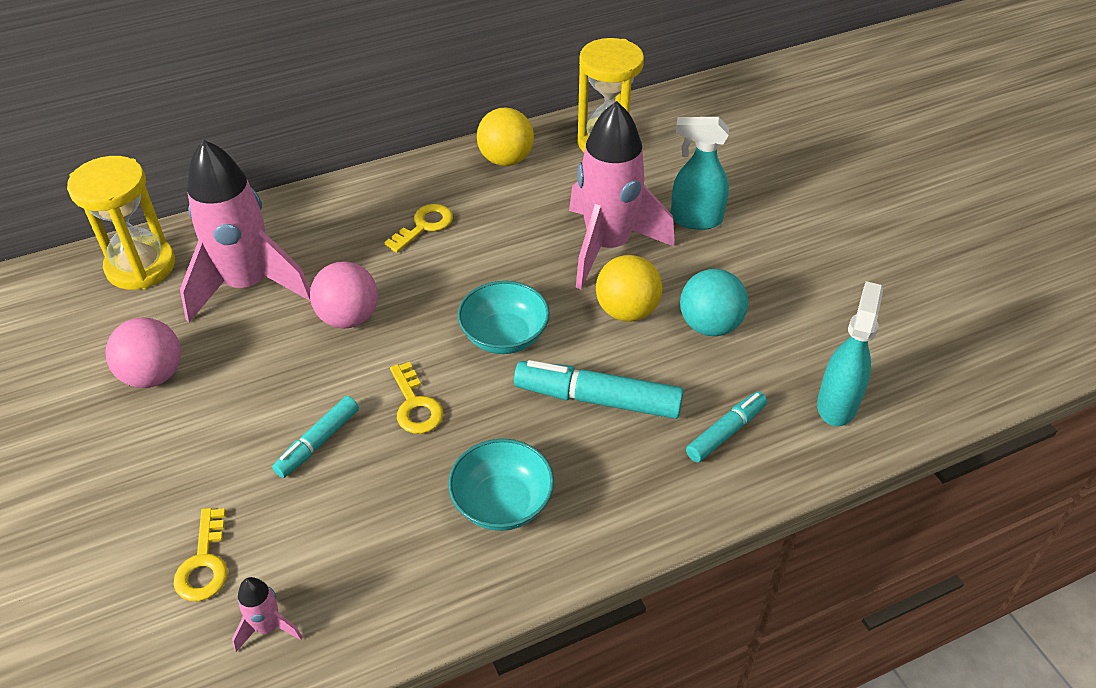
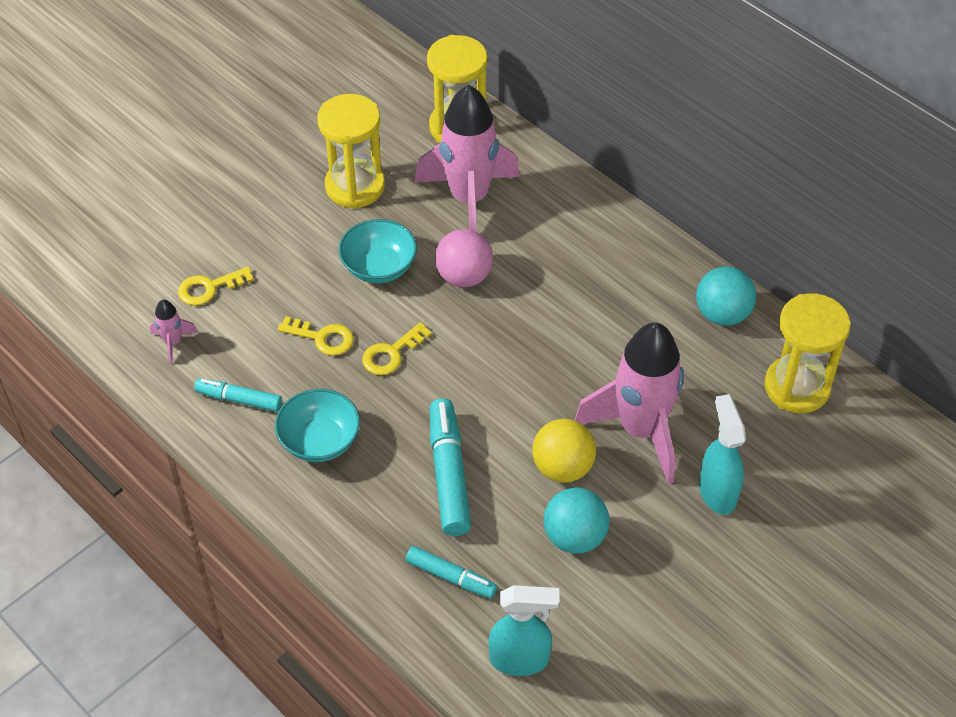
camera: 70 degrees right, 5 degrees up
(153, 375) = (355, 186): pink ball -> yellow hourglass
(318, 442) = (332, 308): turquoise marker -> turquoise marker (239, 399)
(424, 226) = (597, 286): yellow key -> yellow key (322, 338)
(504, 336) = (491, 387): turquoise bowl -> turquoise bowl (379, 267)
(506, 159) = (722, 314): yellow ball -> turquoise ball

